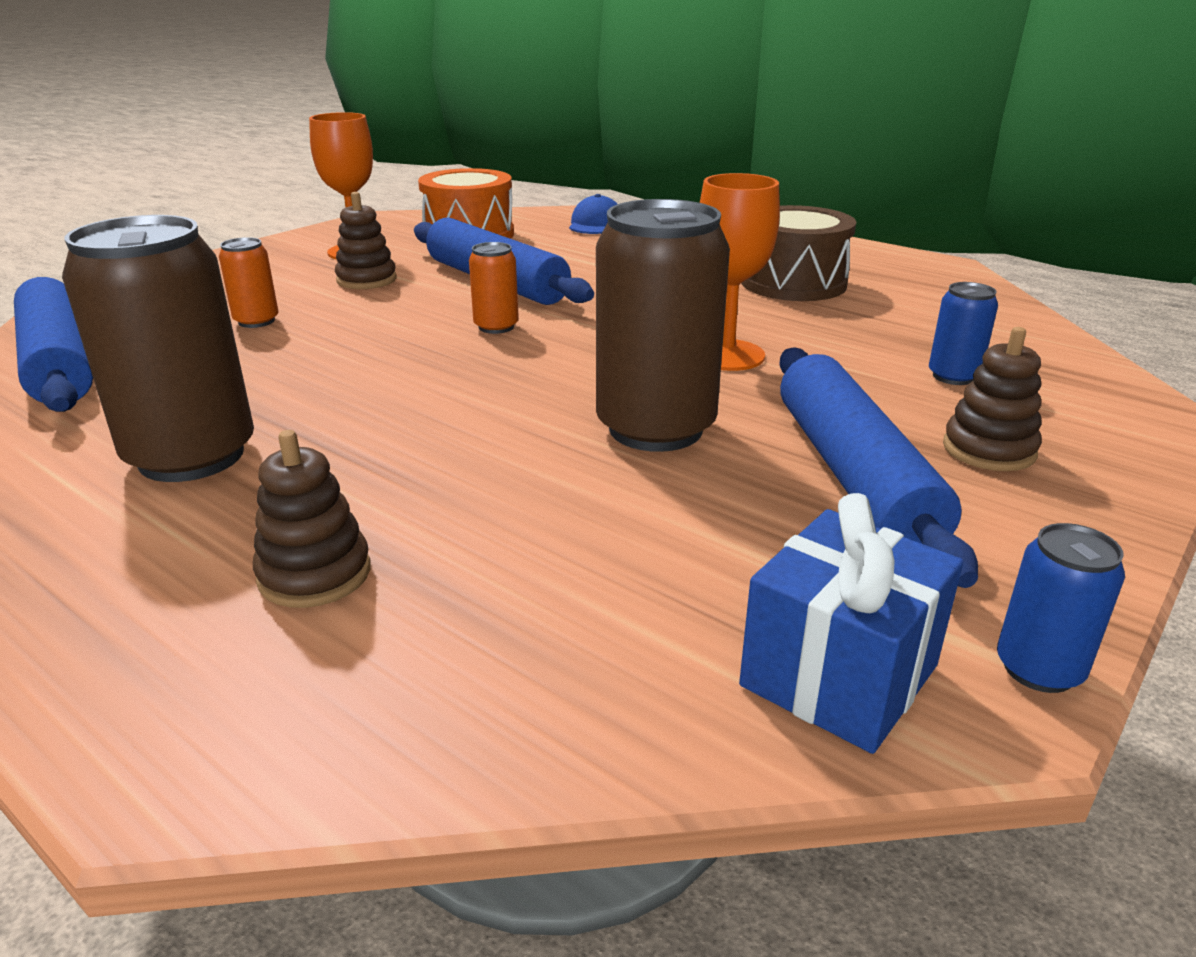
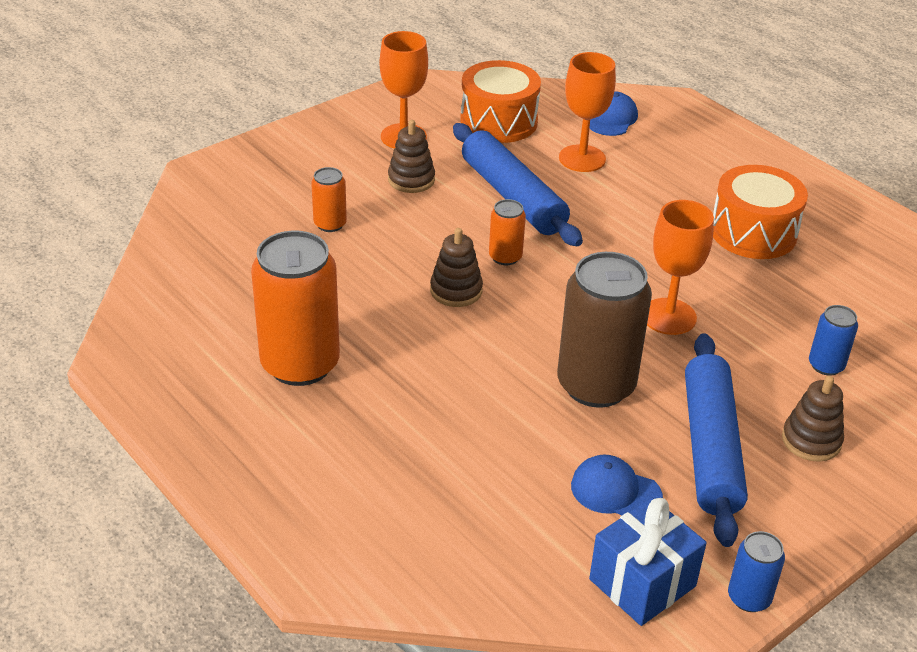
camera: 10 degrees right, 10 degrees up
(59, 363) = (200, 255): blue rolling pin -> none
(191, 456) = (300, 364): brown can -> orange can
(314, 574) = (377, 471): brown stacking toy -> brown stacking toy (456, 290)
(572, 250) = (582, 158): none -> orange goblet
(734, 547) = (615, 491): none -> blue cap
(793, 283) = (753, 232): brown drum -> orange drum

